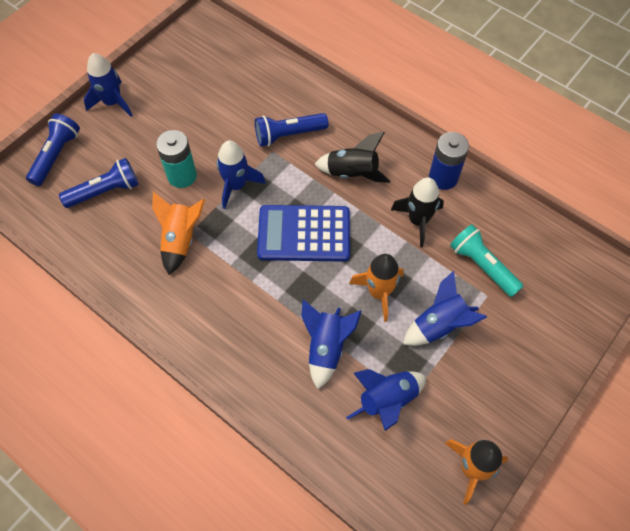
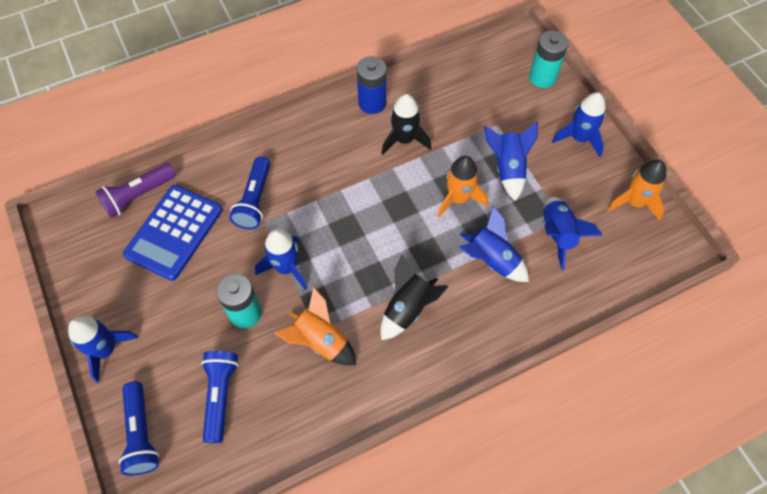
camera: 65 degrees left, 0 degrees up
(56, 155) = (141, 434): blue flashlight -> blue flashlight turned 150 degrees counterclockwise
(251, 57) = (138, 195): none -> purple flashlight
(304, 234) = (371, 231): blue calculator -> blue calculator (174, 232)
(352, 173) = (328, 167): black rocket -> black rocket (408, 308)
(482, 265) = (469, 115): turquoise flashlight -> none
(520, 382) = (579, 138): none -> blue rocket
(577, 317) = (542, 77): none -> turquoise battery

